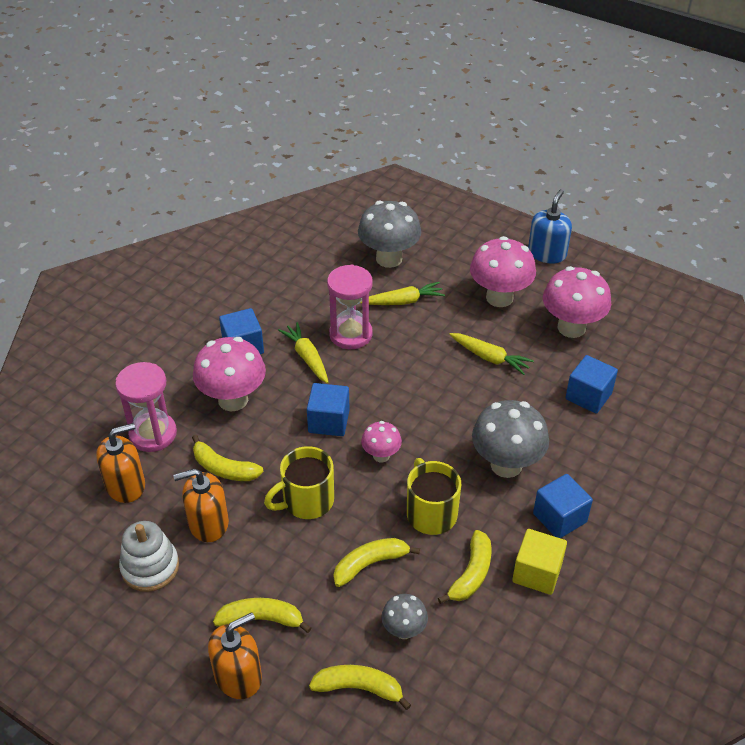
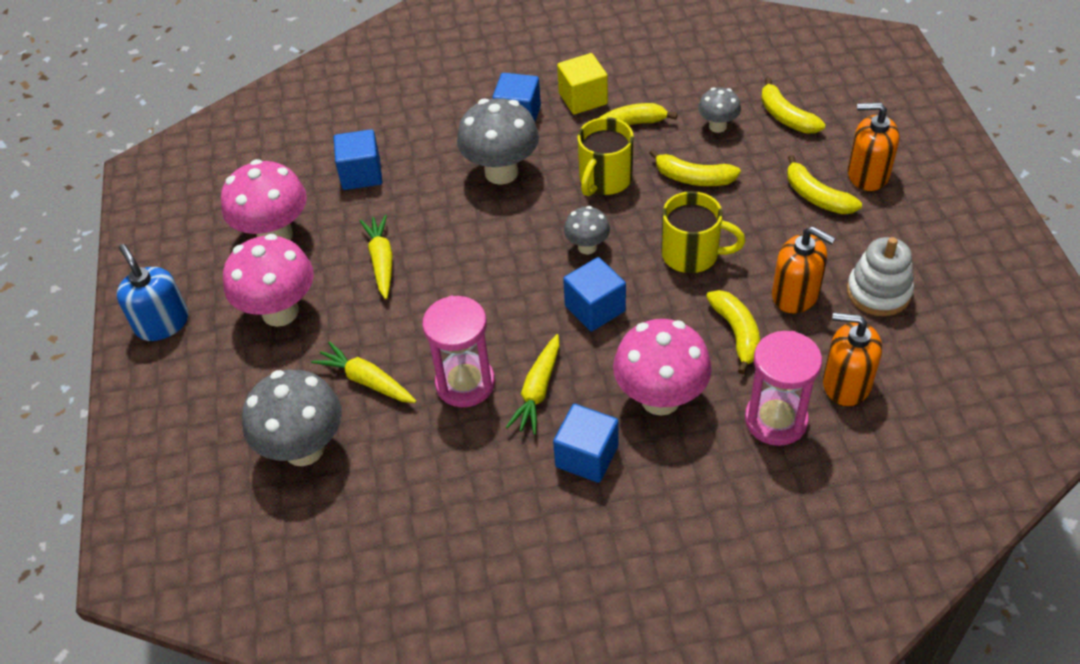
camera: 130 degrees left, 5 degrees up
(381, 455) = (587, 247): pink mushroom -> grey mushroom
(547, 253) = (162, 323): blue soap dispenser -> blue soap dispenser turned 75 degrees clockwise

